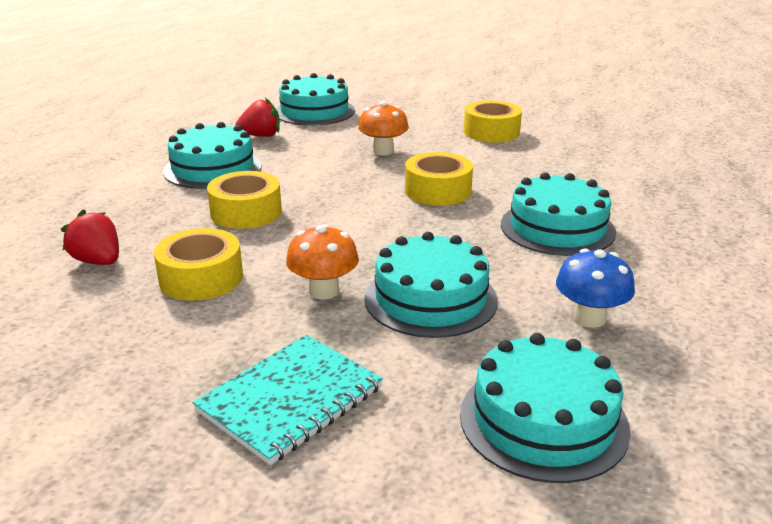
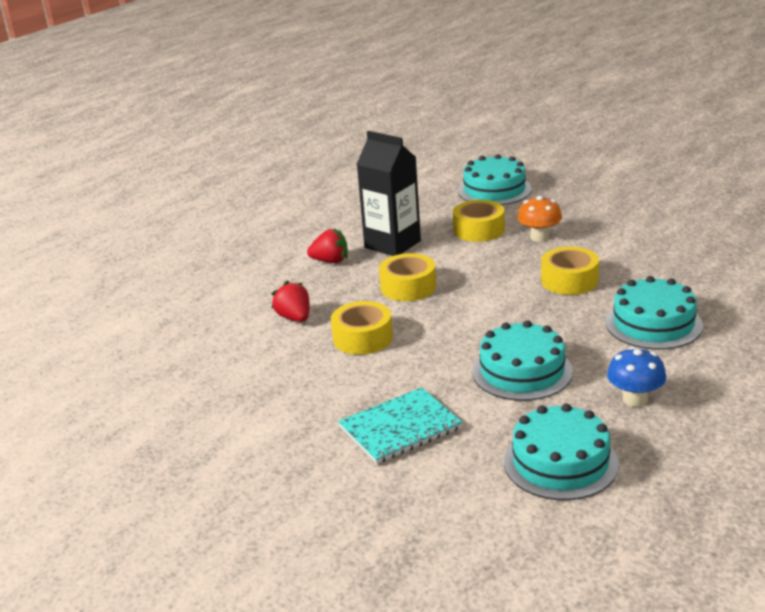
camera: 20 degrees right, 0 degrees up
(213, 168) = (392, 244): turquoise cake -> black carton
(261, 136) = (440, 214): red strawberry -> red strawberry (330, 261)
(324, 291) = (446, 357): orange mushroom -> none
(491, 132) = (647, 223): yellow tape -> yellow tape (479, 230)

